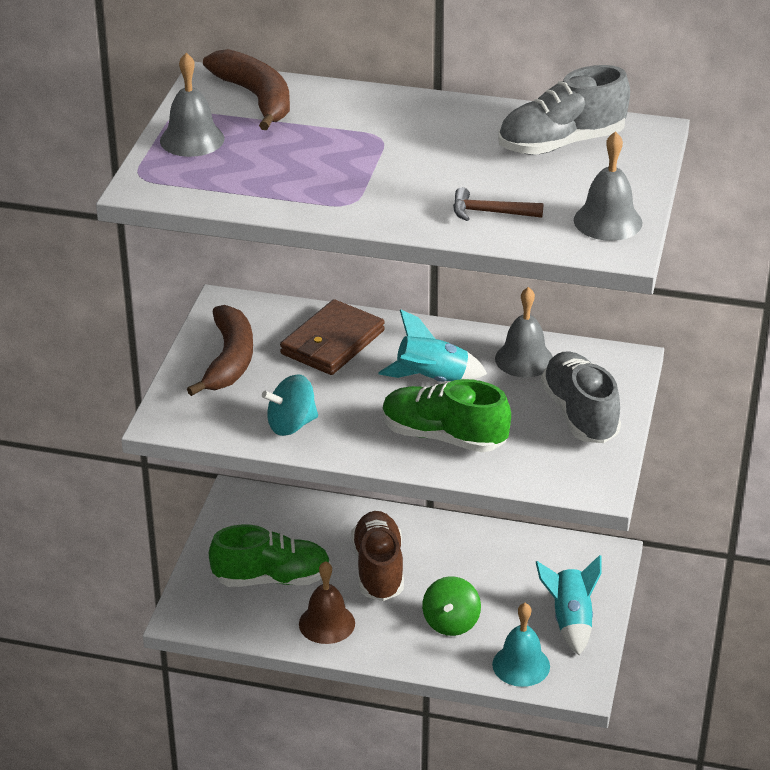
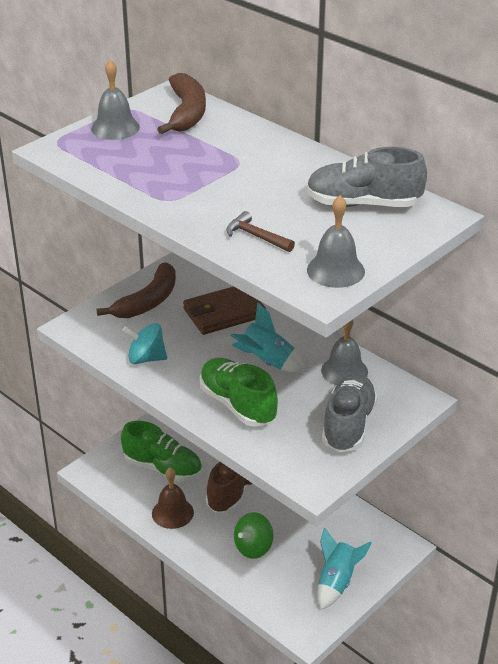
camera: 30 degrees right, 0 degrees up
(521, 665) = (276, 598): turquoise bell -> none

